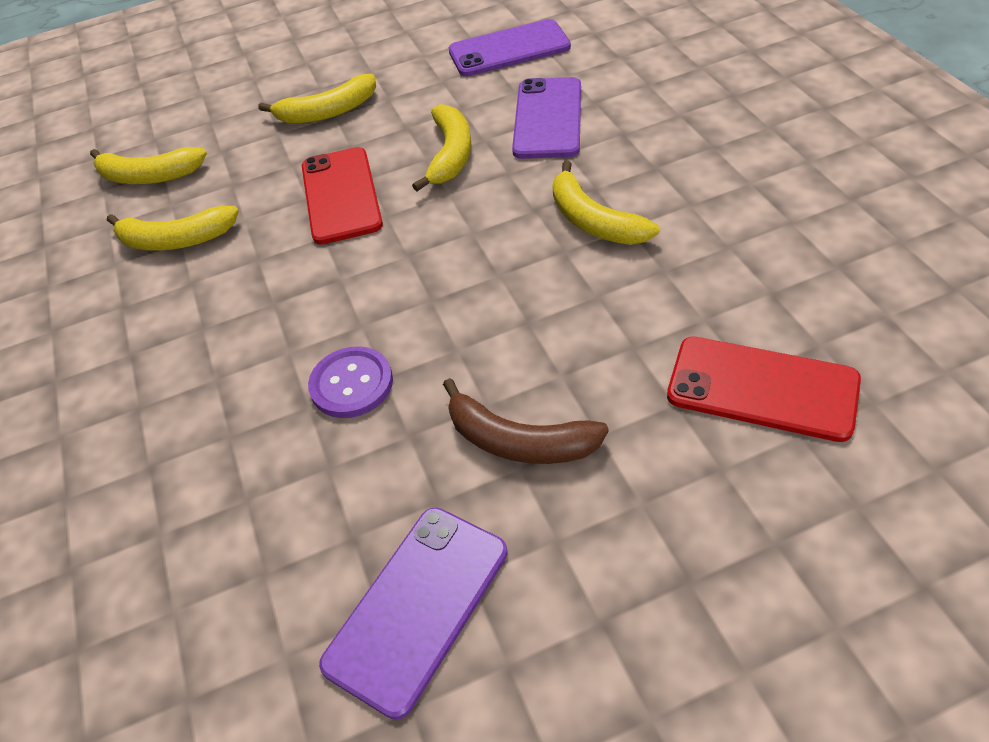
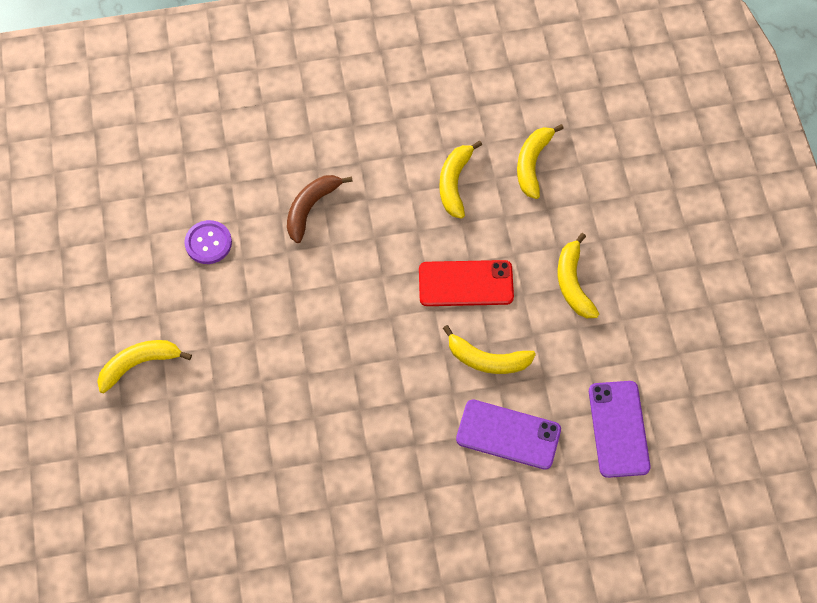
camera: 95 degrees right, 15 degrees up
(351, 384) = (294, 274): purple button -> purple button (208, 243)
(417, 607) = (152, 289): purple phone -> none
(519, 441) = (225, 350): brown banana -> brown banana (311, 208)
(593, 221) = (381, 434): yellow banana -> yellow banana (139, 364)
(762, 388) = (213, 480): red phone -> none

